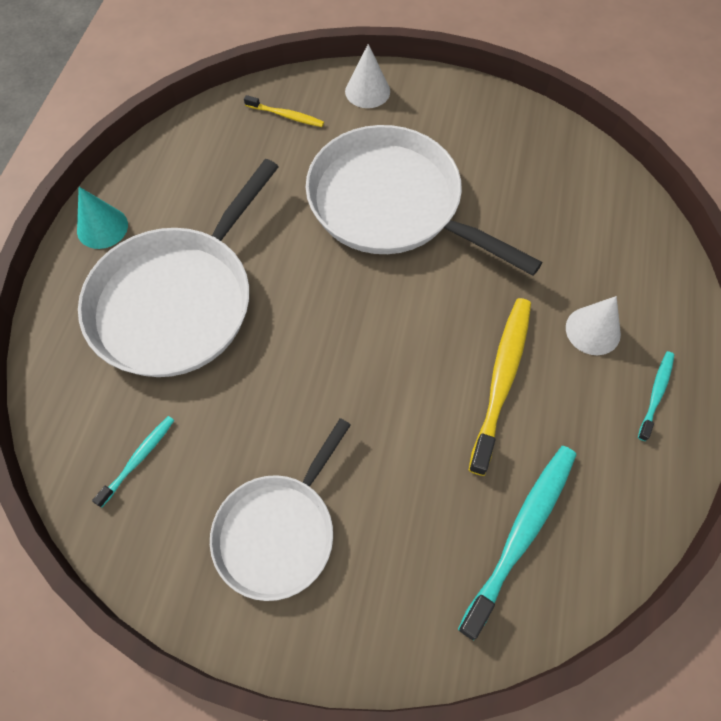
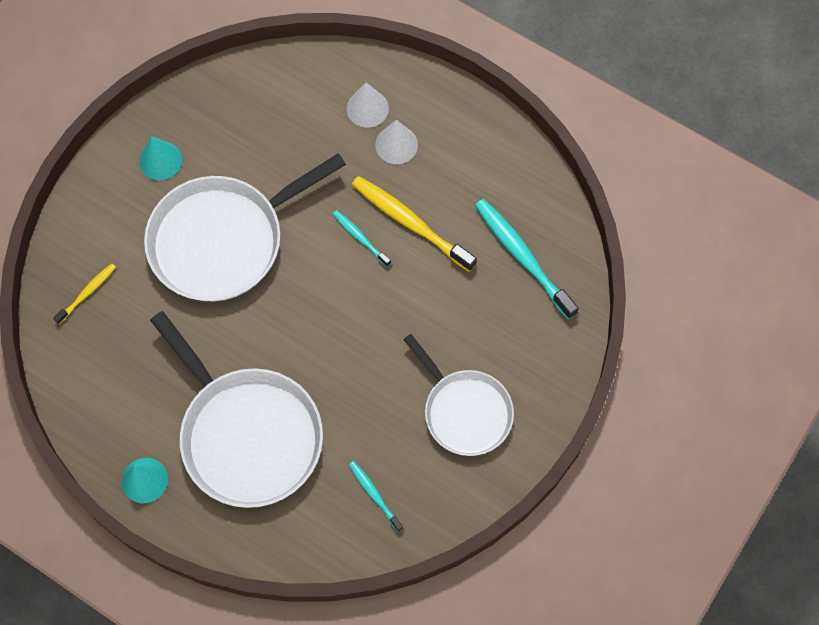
camera: 70 degrees left, 5 degrees up
(367, 91) = (90, 215): white cone -> white cone (367, 108)
(453, 123) = (160, 160): none -> turquoise cone
(656, 394) = (460, 128): turquoise toothbrush -> turquoise toothbrush (360, 238)

